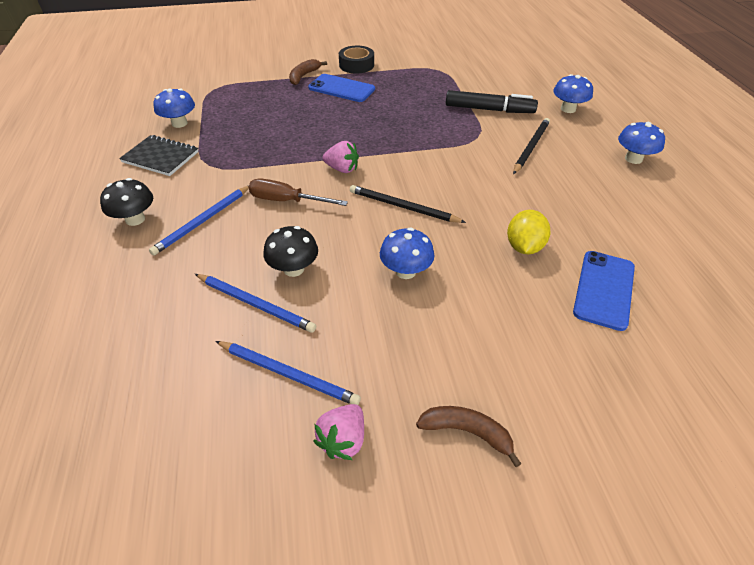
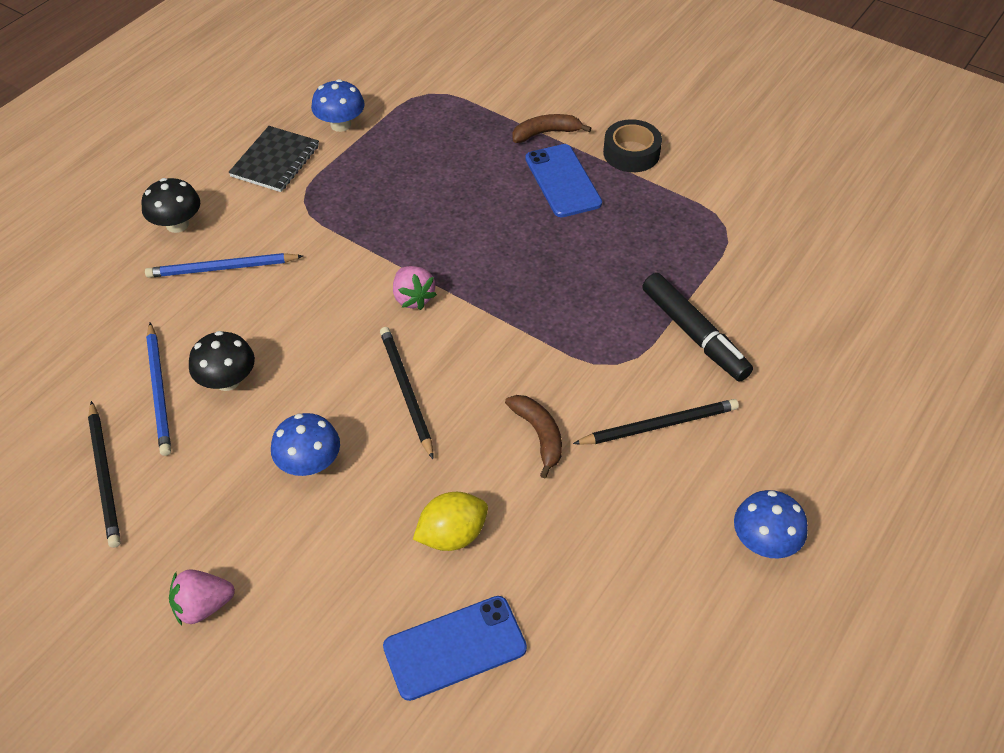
camera: 45 degrees right, 5 degrees up
(160, 157) = (275, 161): black notebook -> black notebook turned 45 degrees clockwise
(287, 201) = (314, 299): brown screwdriver -> none
(288, 374) = (105, 476): blue pencil -> black pencil
(343, 440) = (71, 564): pink strawberry -> pink strawberry (203, 606)
(466, 432) = (153, 645): brown banana -> brown banana (539, 435)
(568, 109) = (803, 408): blue mushroom -> none

